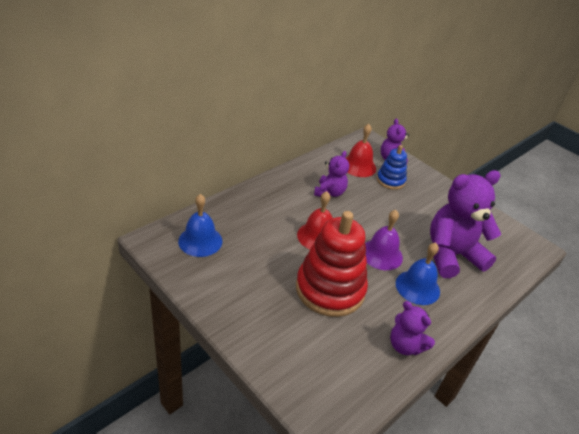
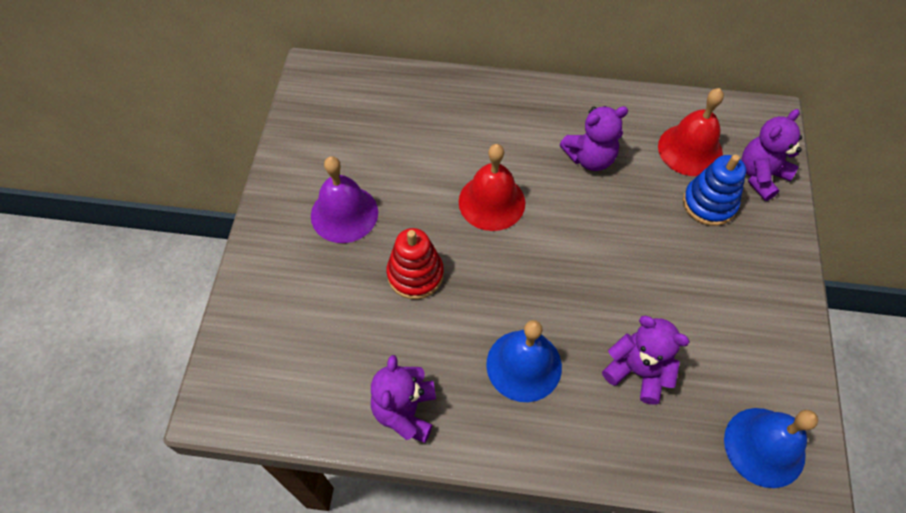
camera: 55 degrees right, 20 degrees up
(200, 241) = (358, 108): blue bell -> blue bell (764, 447)
(330, 289) = (415, 274): red stacking toy -> red stacking toy, size x0.53
(381, 254) = (539, 287): purple bell -> purple bell (344, 213)
(451, 255) = (638, 371): purple teddy bear -> purple teddy bear, size x0.54

